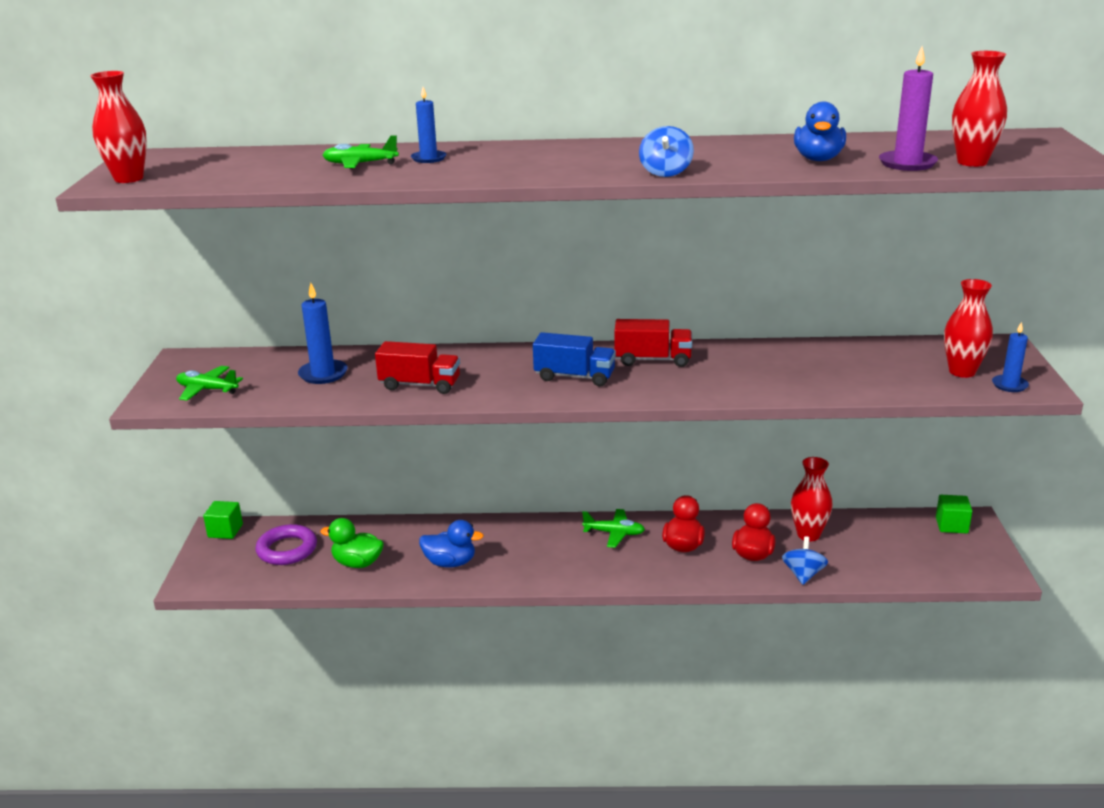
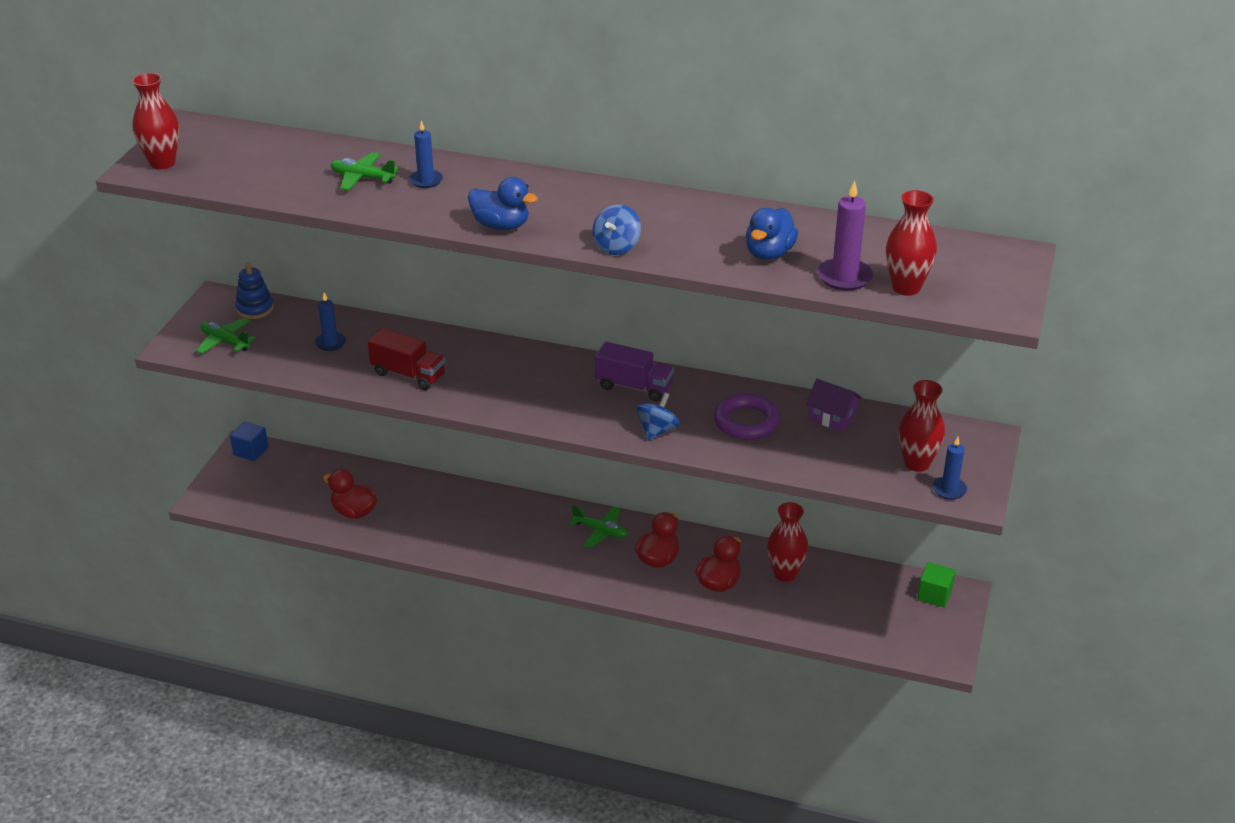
camera: 15 degrees right, 10 degrees up
(225, 531) = (251, 451): green cube -> blue cube
(227, 360) = (255, 309): none -> blue stacking toy
(287, 549) = (298, 483): purple ring -> purple ring (746, 422)
(323, 374) = (330, 343): blue candle -> blue candle, size x0.66
(357, 563) = (354, 512): green duck -> red duck
(450, 563) = (436, 530): blue duck -> blue duck (501, 226)
(574, 377) = (550, 393): blue truck -> none
(652, 360) = (634, 387): red truck -> purple truck
(803, 574) = (753, 615): blue spinning top -> blue spinning top (657, 431)
(855, 352) = (832, 417): none -> purple house

